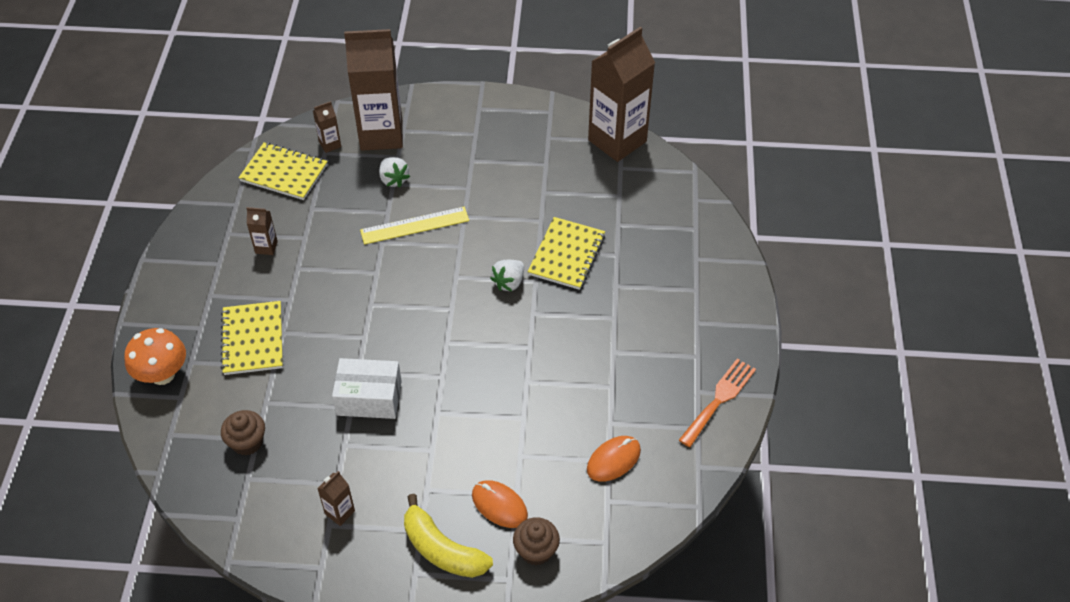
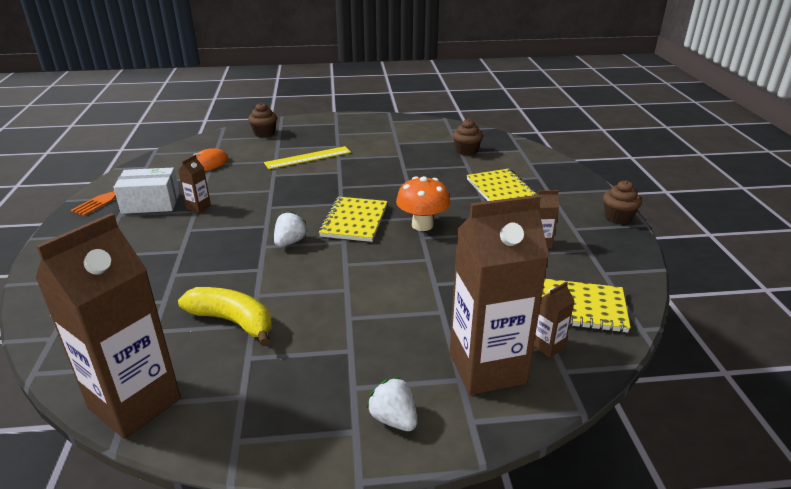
camera: 170 degrees right, 20 degrees down
(161, 273) = (618, 217): none -> brown cupcake
(162, 374) = (553, 170): orange mushroom -> orange mushroom (422, 225)
(340, 512) = (389, 135): brown carton -> brown carton (198, 207)
(369, 398) = (392, 173): white box -> white box (151, 203)
(393, 179) = (443, 315): white strawberry -> white strawberry (393, 419)
(415, 225) = (399, 275): yellow ruler -> yellow ruler (308, 157)
(442, 549) = (322, 130): yellow banana -> yellow banana (233, 321)
(499, 505) = (288, 144): orange mouse -> none
(566, 255) = (229, 268): yellow notebook -> yellow notebook (354, 221)

